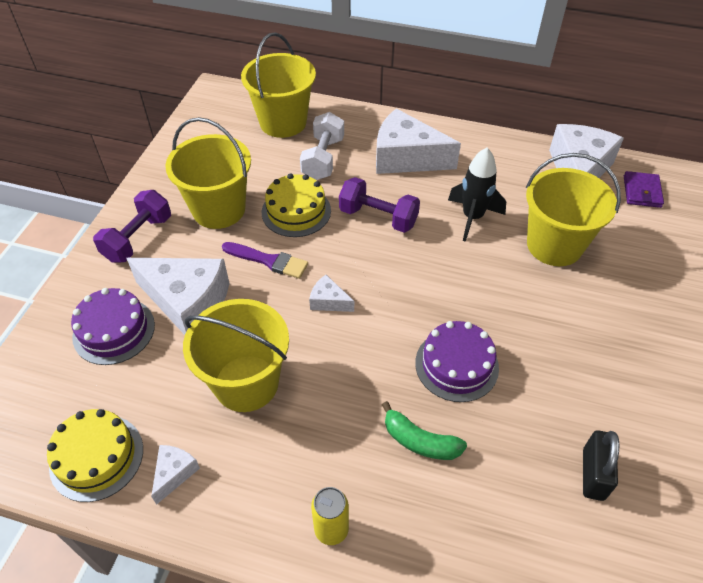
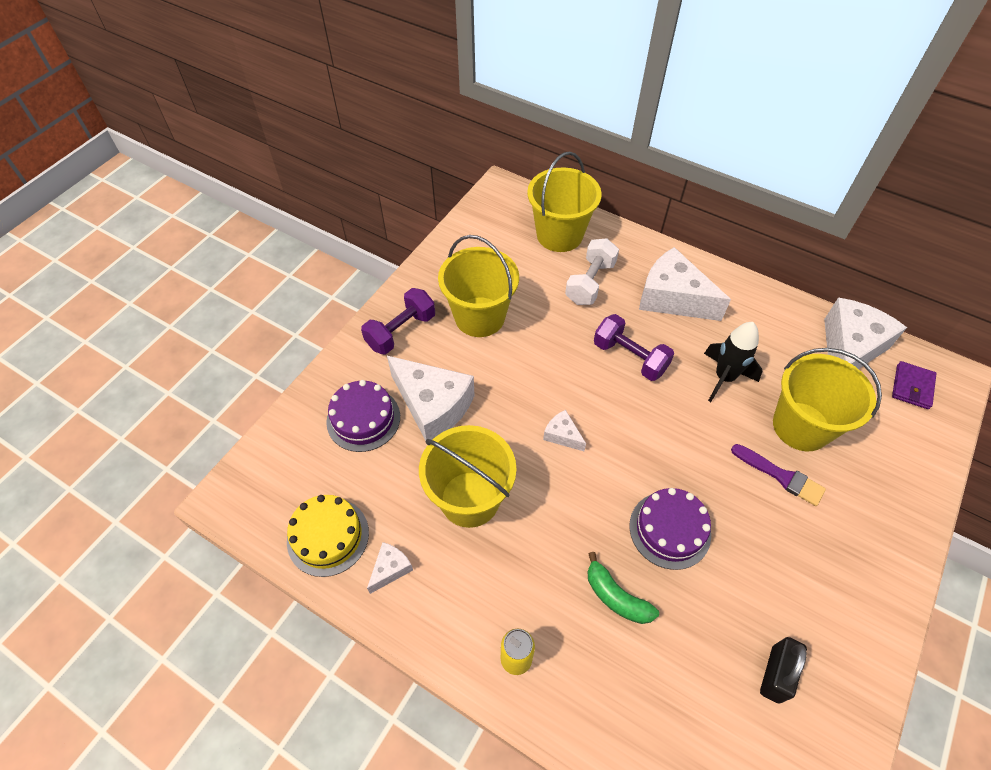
camera: 15 degrees right, 5 degrees up
(268, 261) = (515, 380): purple brush -> purple brush (781, 476)
(296, 211) = (552, 334): yellow cake -> none

